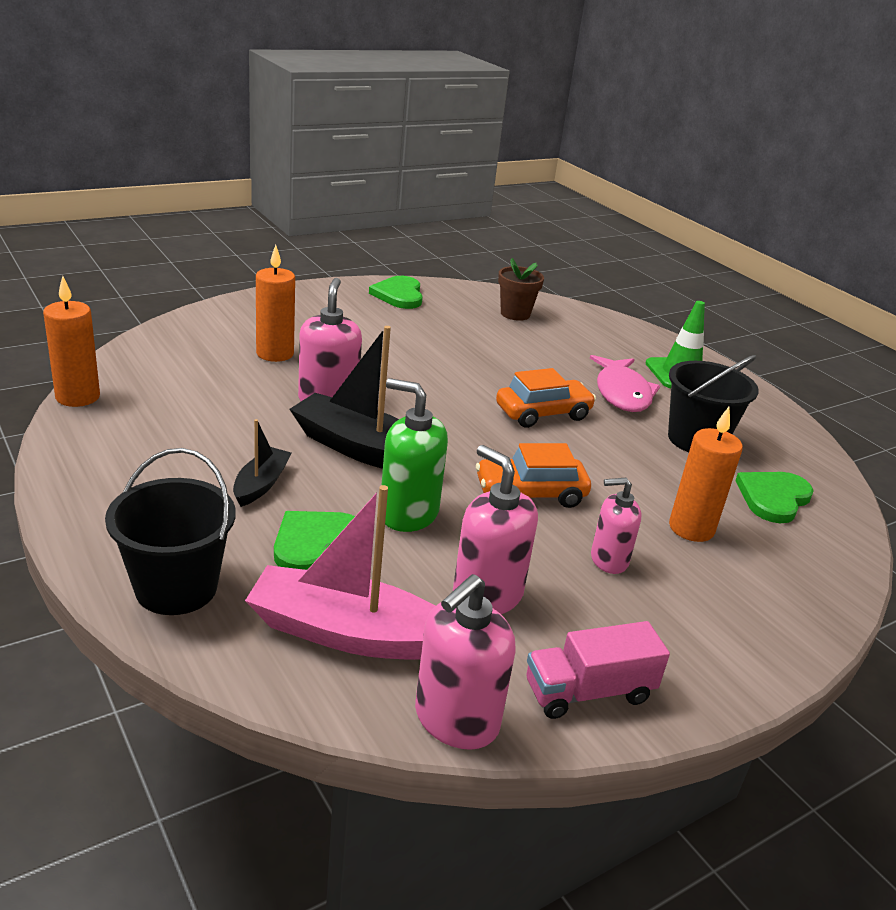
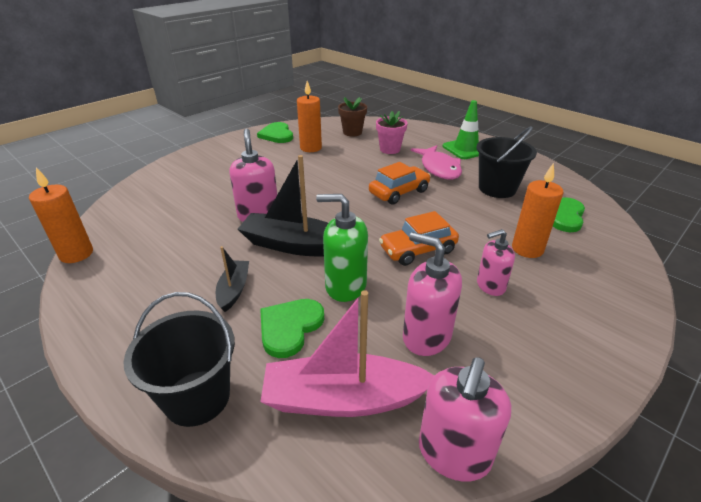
camera: 10 degrees left, 5 degrees up
(275, 354) = (210, 190): orange candle -> orange candle (311, 148)
(560, 350) = (390, 149): none -> pink flower pot
(588, 692) = (531, 396): pink truck -> none

